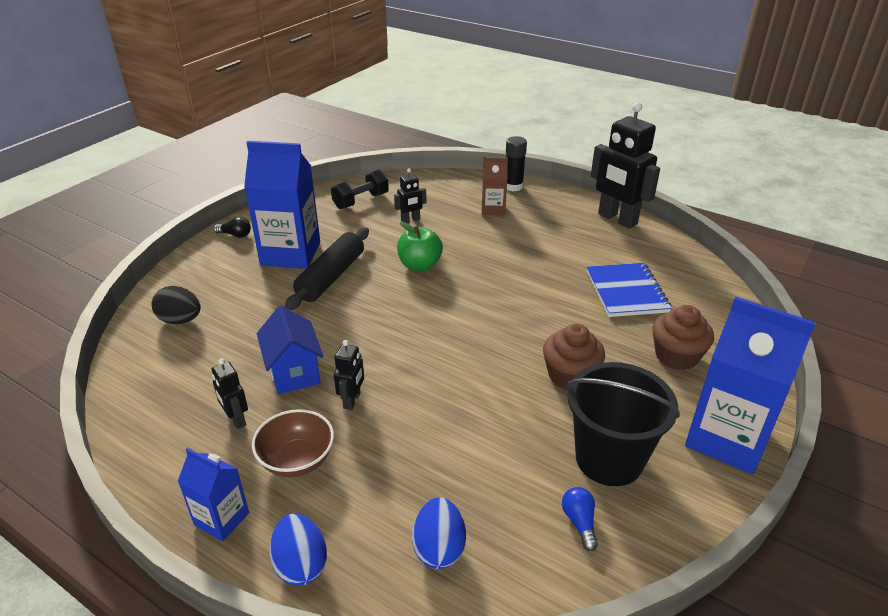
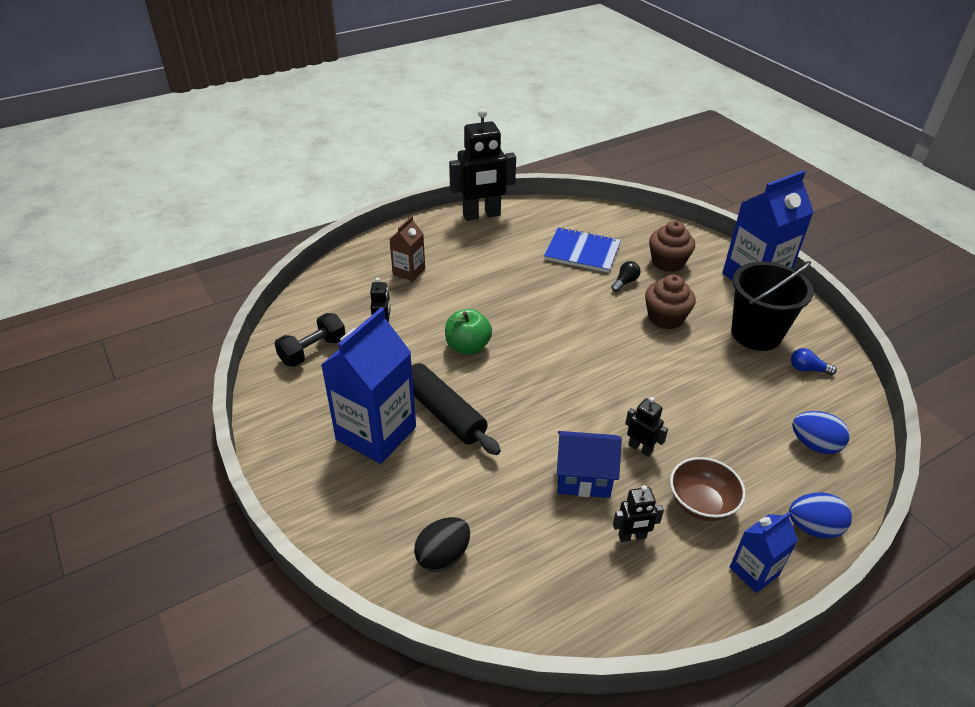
camera: 65 degrees left, 5 degrees up
(235, 235) = (296, 472): black light bulb -> black light bulb (625, 282)
(361, 201) = (313, 351): black dumbbell -> black dumbbell turned 60 degrees clockwise
(513, 186) = (379, 246): black glue stick -> none

